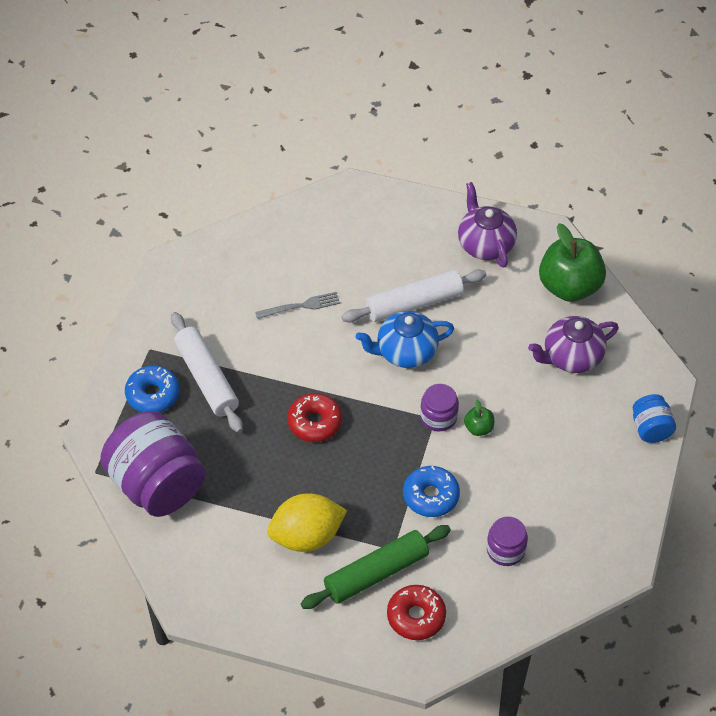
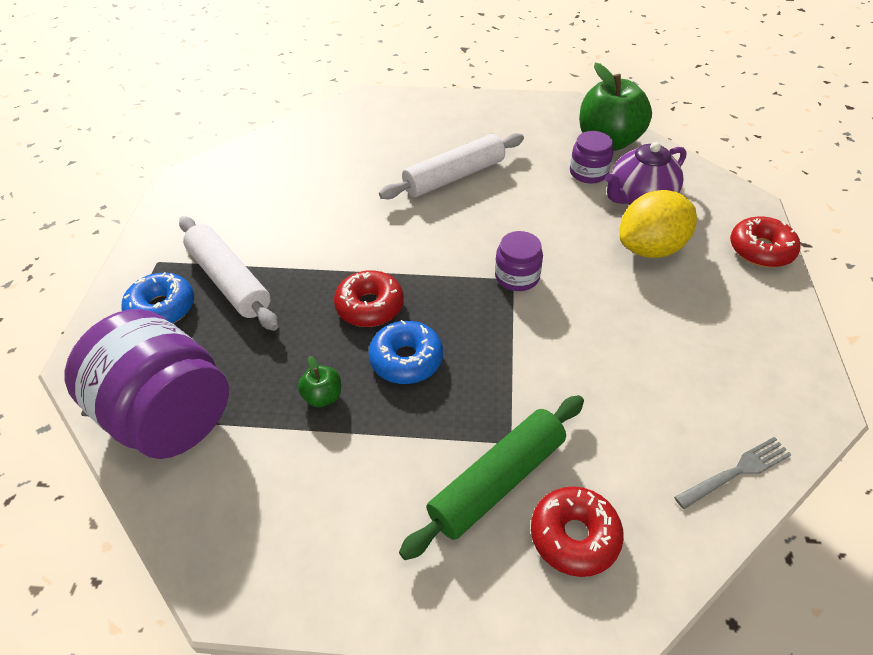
camera: 10 degrees left, 5 degrees down
(301, 306) = (332, 196): grey fork -> grey fork (737, 471)
(306, 536) = (387, 448): yellow lemon -> yellow lemon (650, 248)
(405, 352) = (458, 220): blue teapot -> none
(431, 496) = (538, 366): blue donut -> blue donut (406, 359)
(478, 428) = (568, 281): green apple -> green apple (323, 396)
(485, 244) = (510, 121): purple teapot -> none
(505, 550) = (660, 415): purple jar -> purple jar (588, 173)
(651, 429) = (761, 250): blue jar -> red donut

